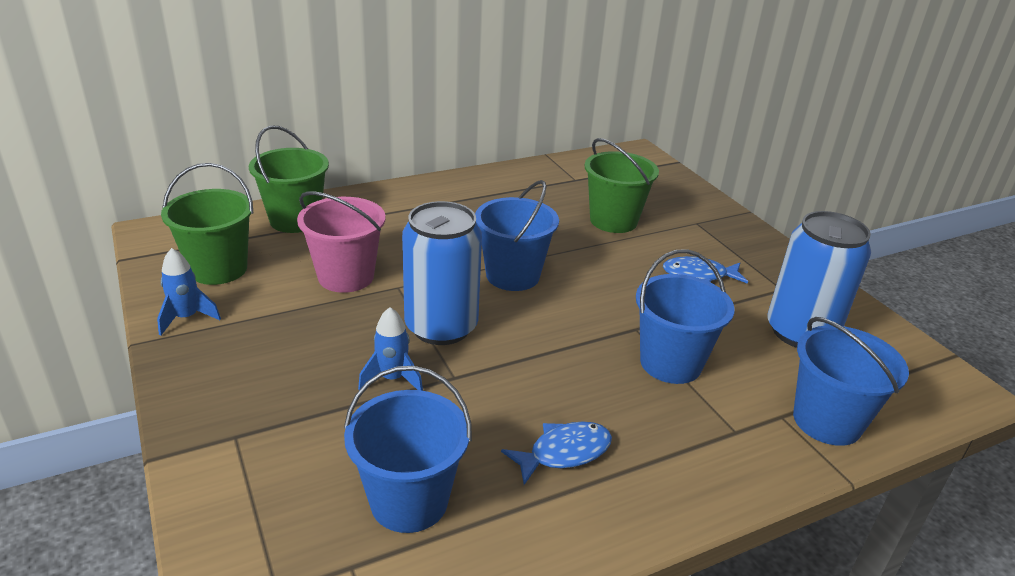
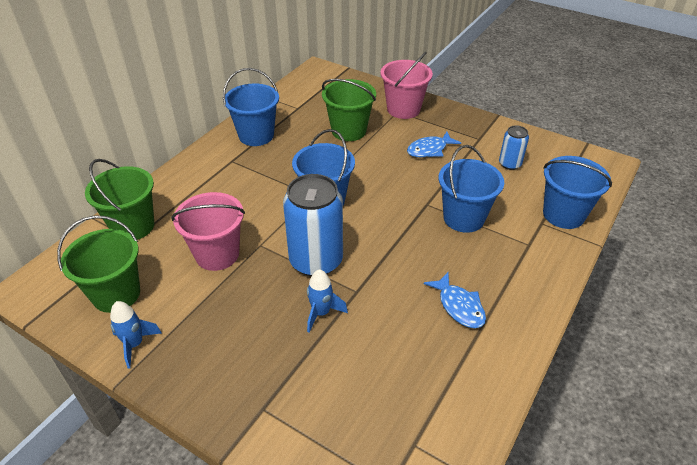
camera: 30 degrees left, 10 degrees up
(409, 501) = (406, 386): blue bucket -> blue bucket (256, 135)
(564, 453) = (459, 306): blue fish -> blue fish turned 120 degrees clockwise
(707, 223) = (403, 109): none -> pink bucket
(800, 332) = (510, 164): blue can -> blue can, size x0.51

